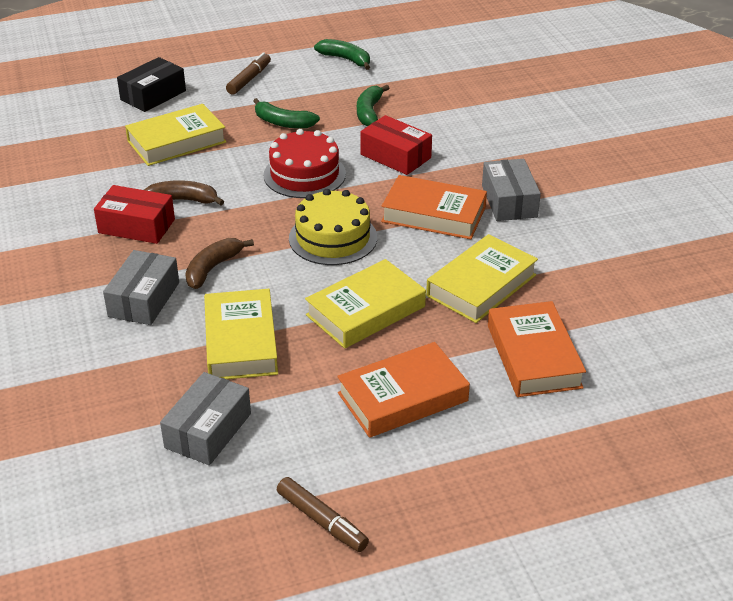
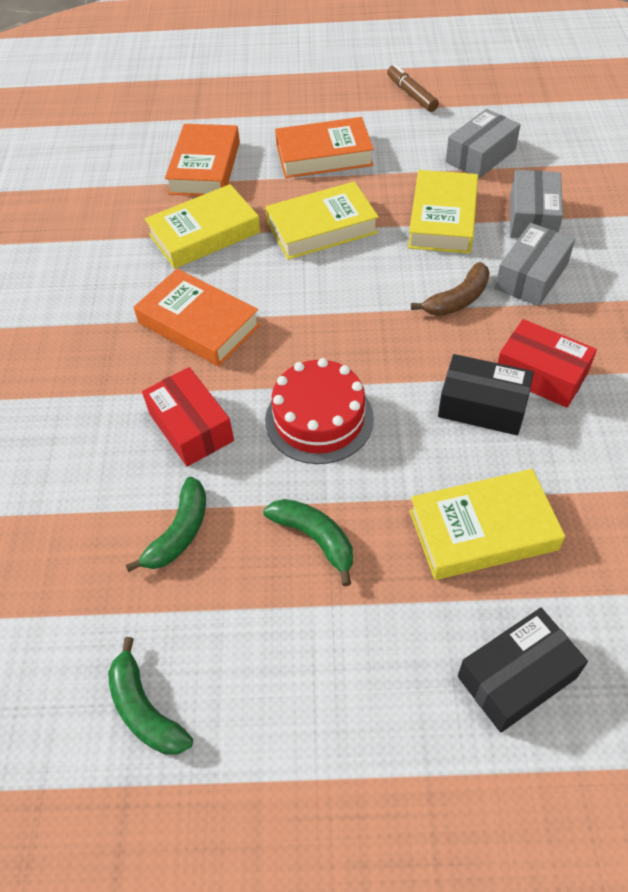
camera: 160 degrees left, 15 degrees up
(182, 200) = (482, 406): brown banana -> black box
(249, 79) = (338, 686): brown marker -> none
(333, 238) = (320, 314): yellow cake -> none
(509, 201) = (107, 325): grey box -> grey box (532, 217)

